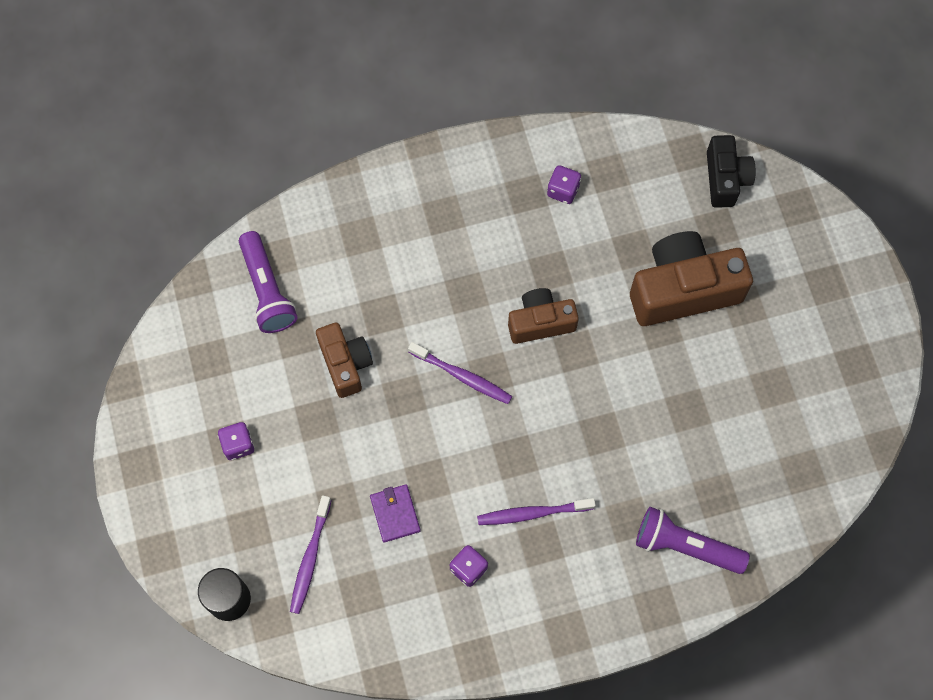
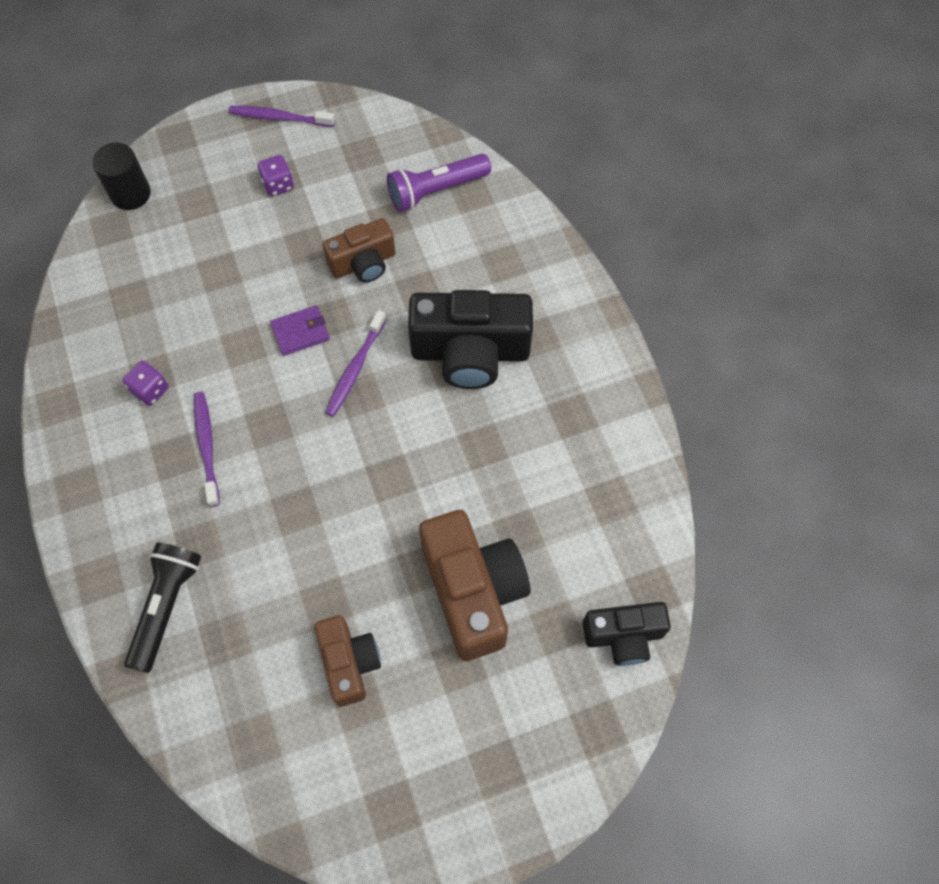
camera: 85 degrees right, 5 degrees down
(310, 558) = (166, 253): purple toothbrush -> purple toothbrush (279, 118)
(395, 514) = (208, 320): purple wallet -> purple wallet (300, 332)
(455, 273) = (470, 353): none -> black camera
(540, 322) = (421, 440): brown camera -> brown camera (349, 663)
(563, 190) = (581, 453): purple dice -> none
(685, 546) = (166, 606): purple flashlight -> black flashlight

